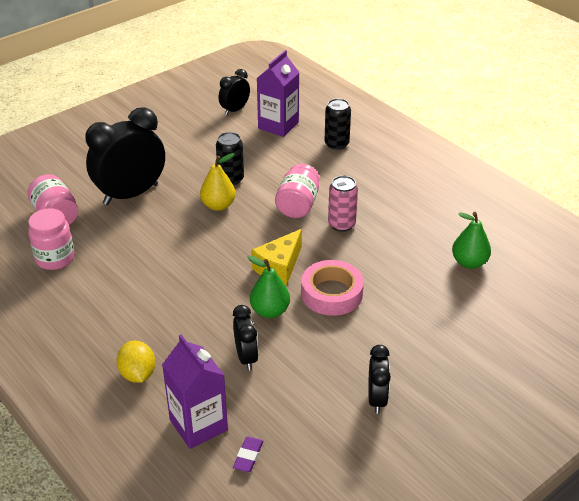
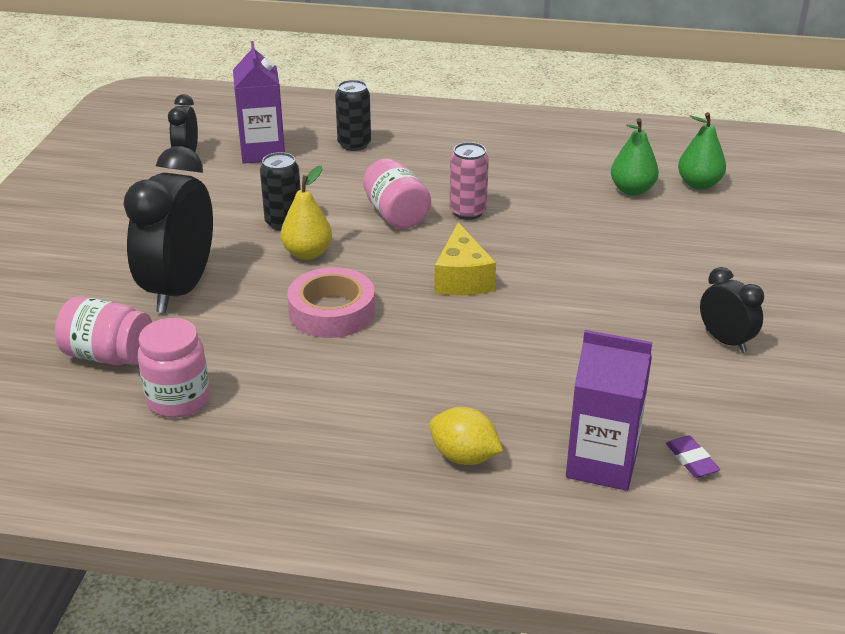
camera: 40 degrees left, 5 degrees down
(246, 357) = (554, 375): black clock -> none
(270, 311) = (514, 322): green pear -> green pear (699, 184)
(331, 293) = (550, 275): pink tape -> pink tape (332, 312)

